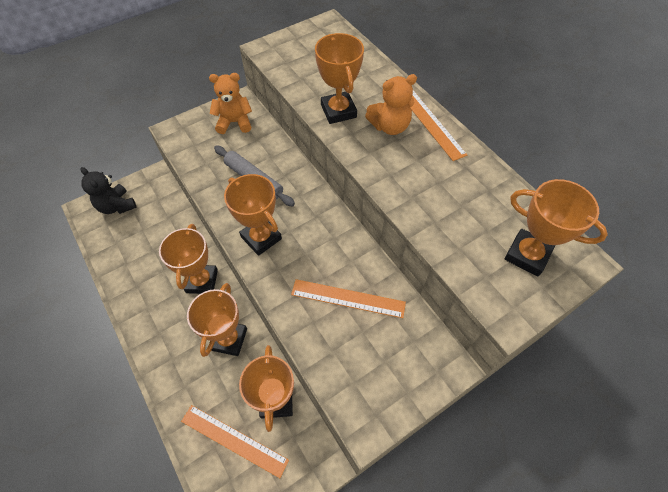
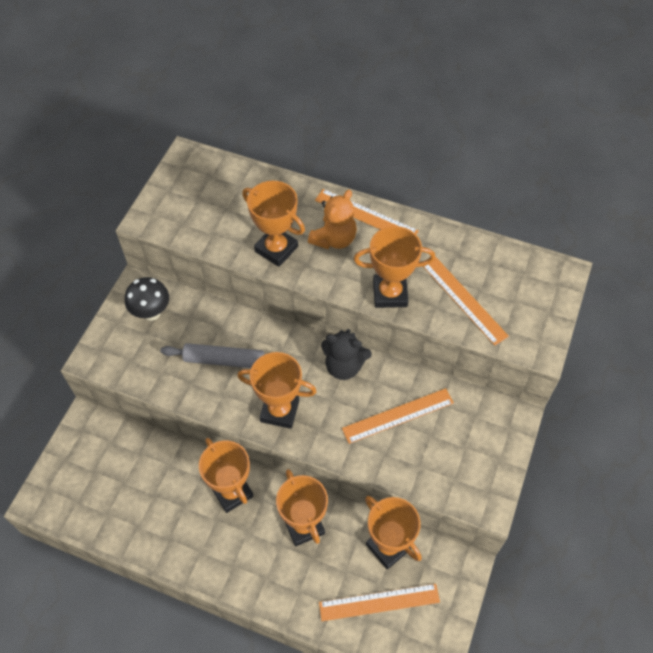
camera: 35 degrees left, 0 degrees up
(117, 206) = (71, 477): black teddy bear -> black teddy bear (344, 366)
(234, 122) = (151, 312): orange teddy bear -> black mushroom
(465, 230) = (463, 299): none -> orange ruler
(527, 255) = (521, 293): orange trophy -> orange trophy (390, 294)

